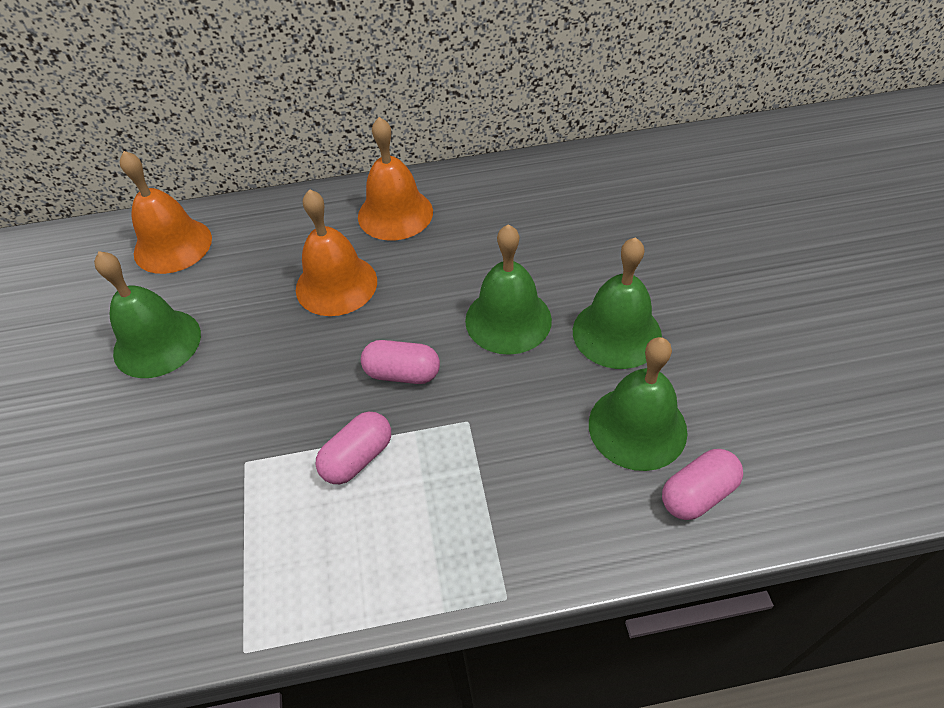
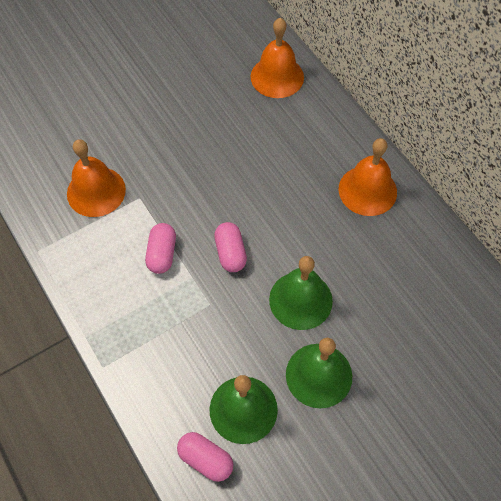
camera: 65 degrees right, 10 degrees up
(157, 343) = (200, 111): green bell -> none
(336, 284) = (285, 184): orange bell -> orange bell (96, 191)
(357, 457) = (162, 254): pink capsule -> pink capsule turned 75 degrees clockwise

